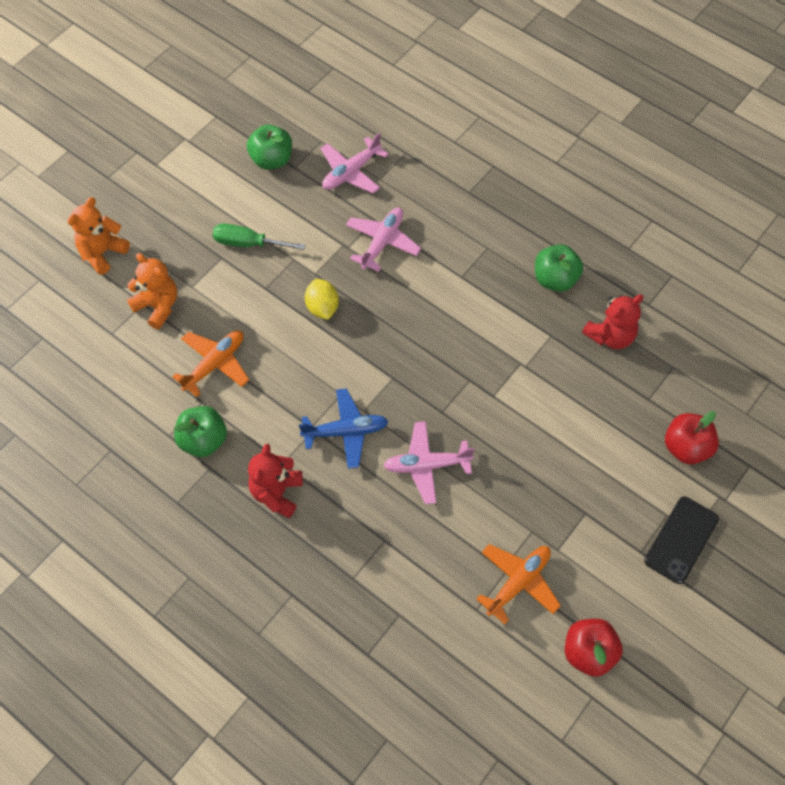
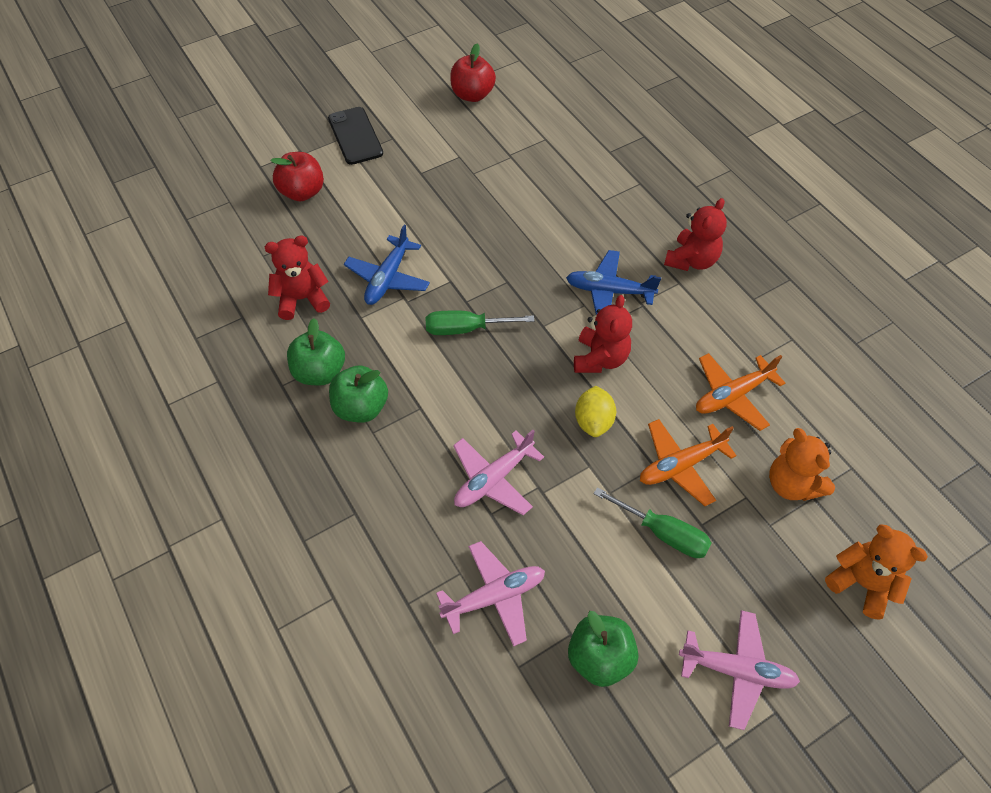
camera: 160 degrees left, 5 degrees down
(102, 253) = (862, 583): orange teddy bear -> orange teddy bear turned 105 degrees counterclockwise
(203, 440) = (756, 324): green apple -> green apple (361, 407)
(333, 362) = (600, 358): none -> red teddy bear
(426, 465) = (542, 243): pink plane -> pink plane (737, 671)
(457, 353) = (466, 329): none -> green screwdriver
(518, 583) = (503, 145): orange plane -> orange plane (680, 465)
(549, 380) = (388, 278): none -> blue plane
(681, 540) = (355, 136): black phone -> black phone turned 75 degrees counterclockwise

